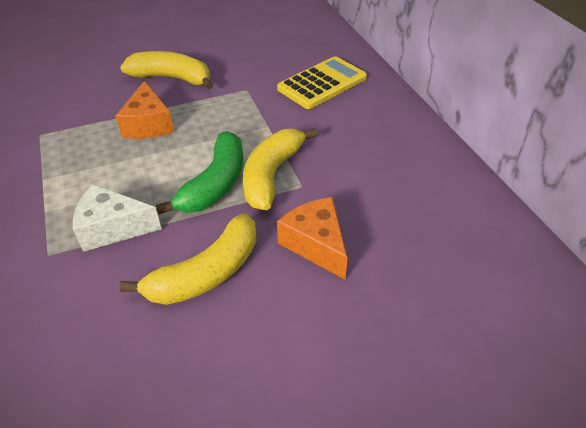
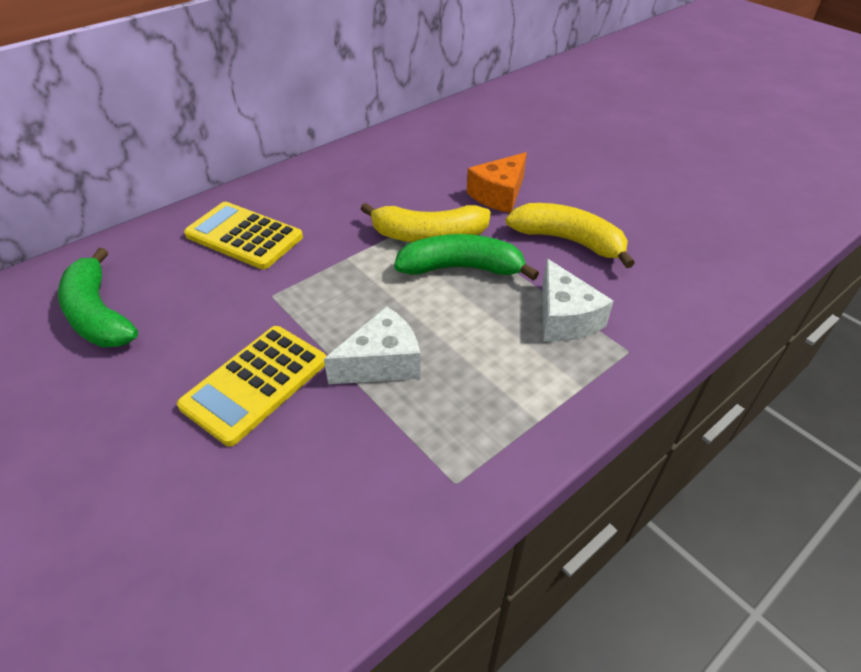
camera: 110 degrees left, 0 degrees up
(148, 124) = (382, 363): orange cheese -> white cheese
(172, 78) = (255, 384): yellow banana -> yellow calculator
(269, 33) = (98, 315): none -> green banana

